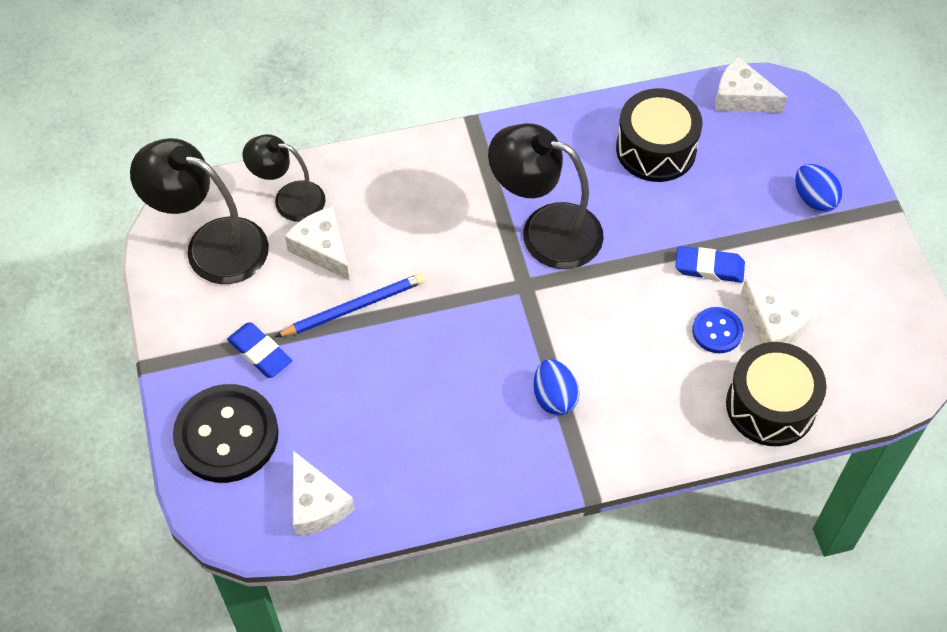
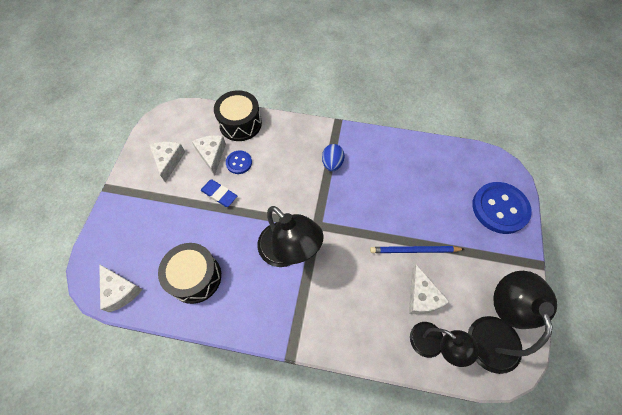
camera: 155 degrees left, 5 degrees up
(211, 245) = (491, 331): black lamp -> black lamp turned 135 degrees counterclockwise
(226, 435) = (499, 208): black button -> blue button
(260, 353) = (474, 245): blue eraser -> none
(316, 504) = (461, 161): white cheese -> white cheese (168, 161)
(814, 200) = (139, 208): blue egg -> none

